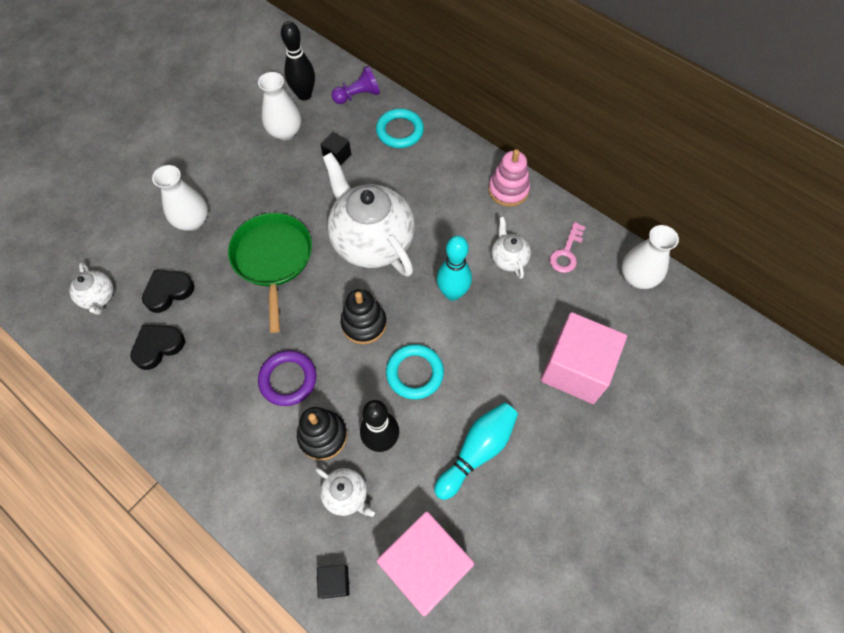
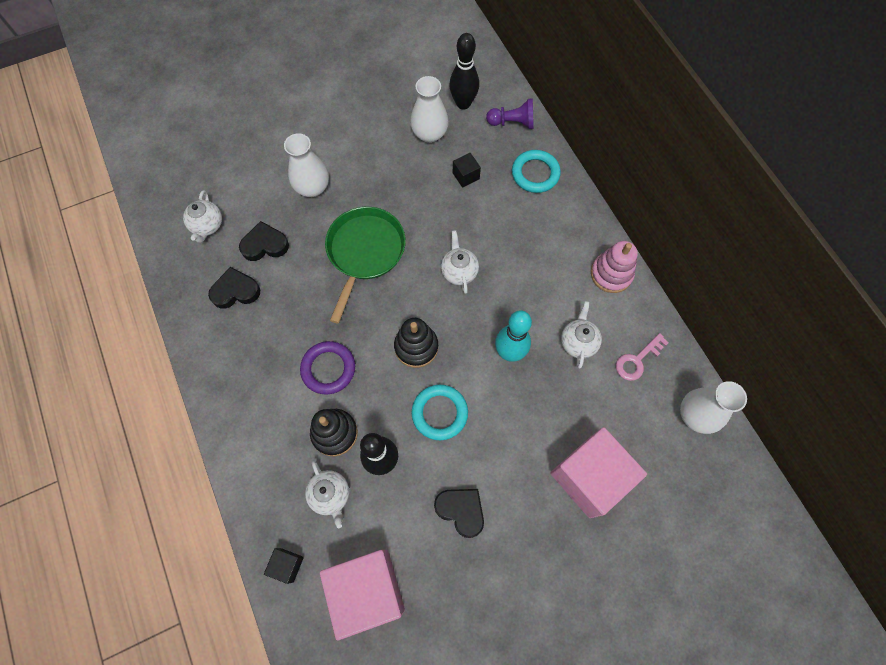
camera: 25 degrees right, 5 degrees up
(371, 241) = (459, 271): white teapot -> white teapot, size x0.45
(477, 451) = (461, 510): turquoise bowling pin -> black heart

